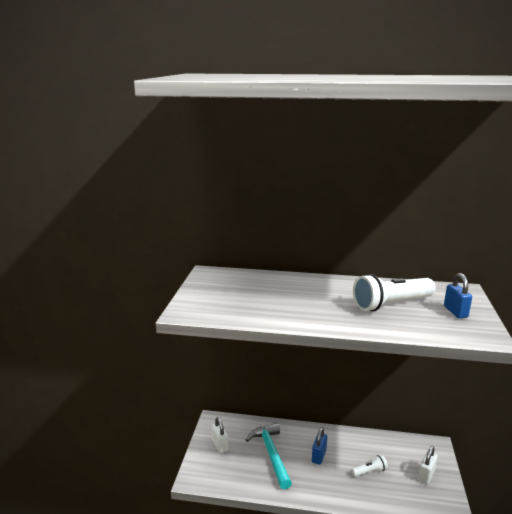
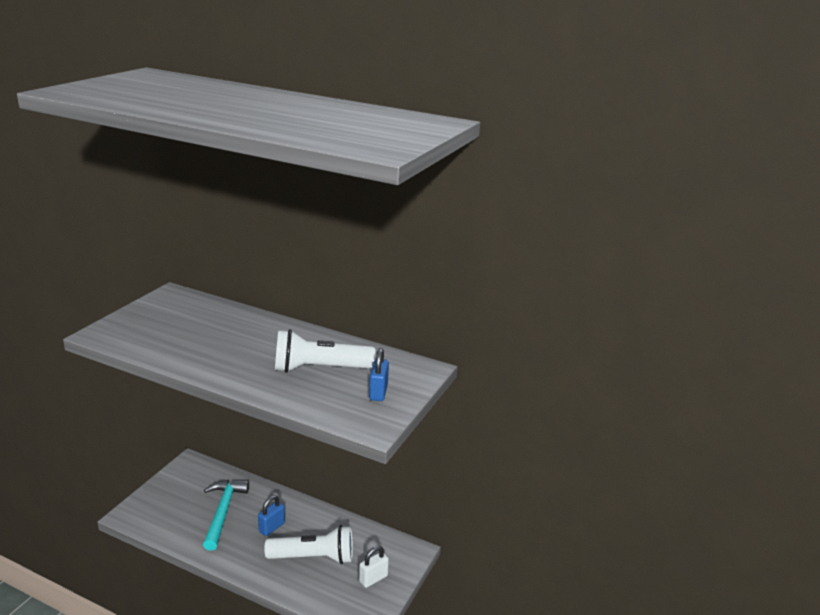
camera: 15 degrees right, 5 degrees up
(220, 445) = (177, 489): white padlock -> none
(370, 471) = (314, 557): white flashlight -> white flashlight, size x2.06

